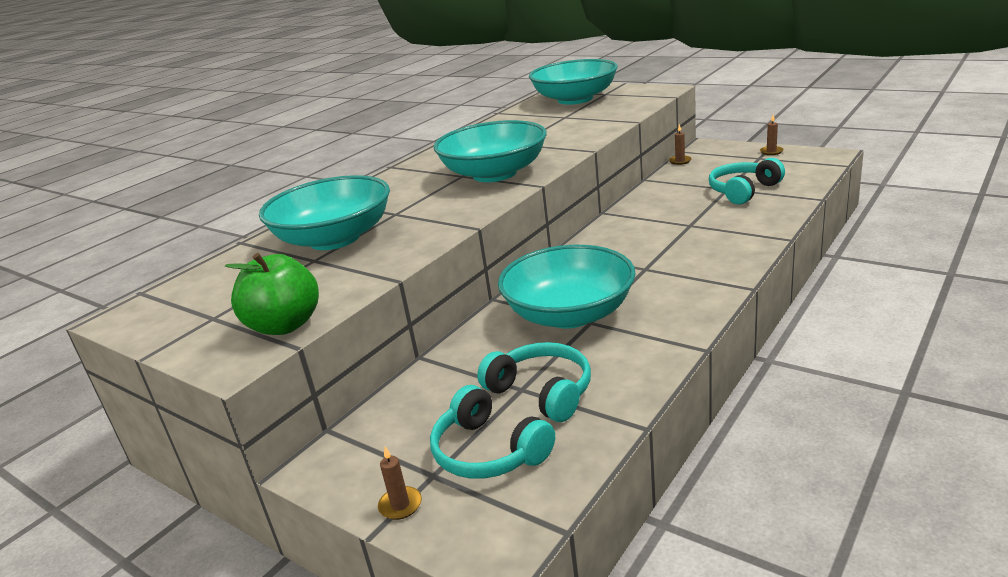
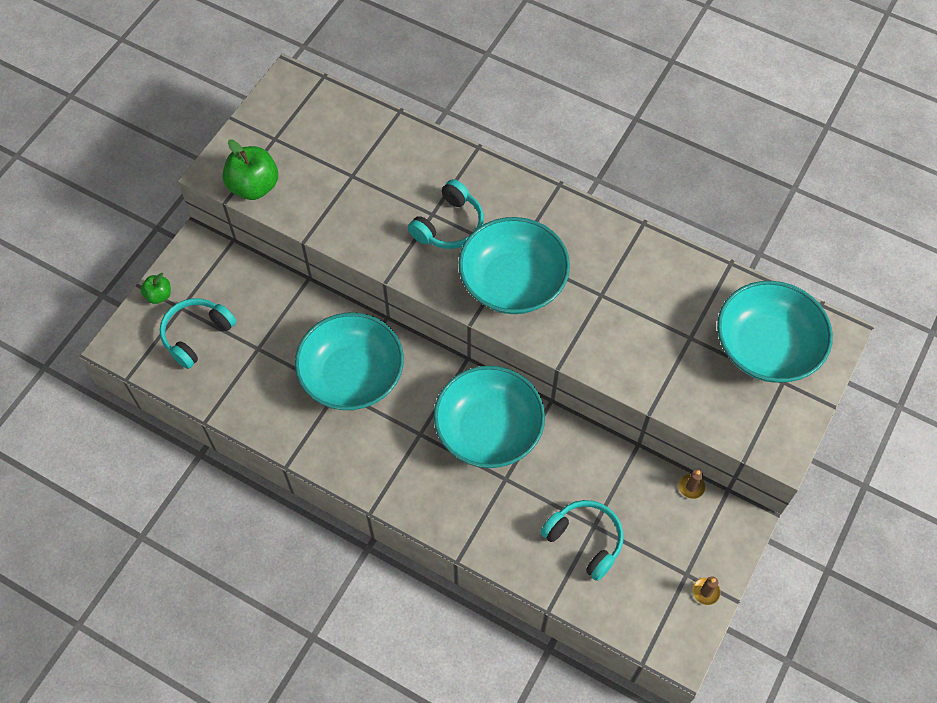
camera: 80 degrees right, 35 degrees up
(334, 239) = (389, 180): turquoise bowl -> turquoise bowl (488, 430)
(400, 505) = (159, 295): brown candle -> green apple
(542, 392) = (252, 361): turquoise headphones -> turquoise headphones (449, 225)

